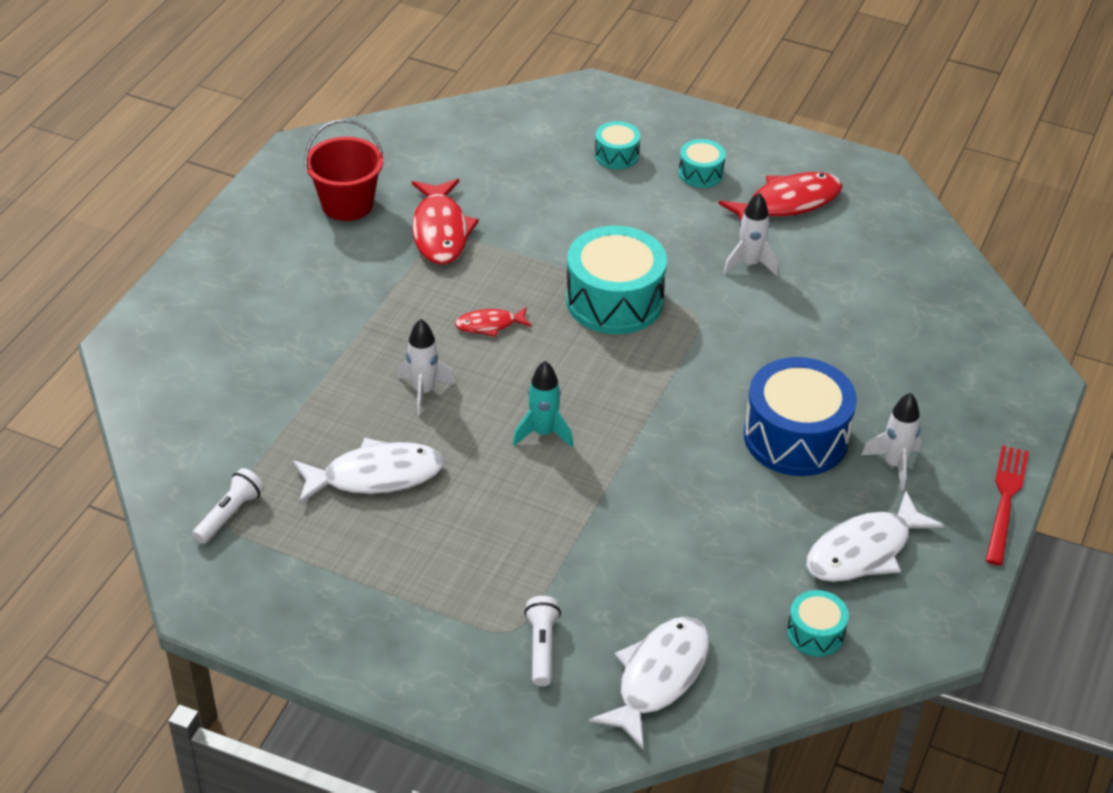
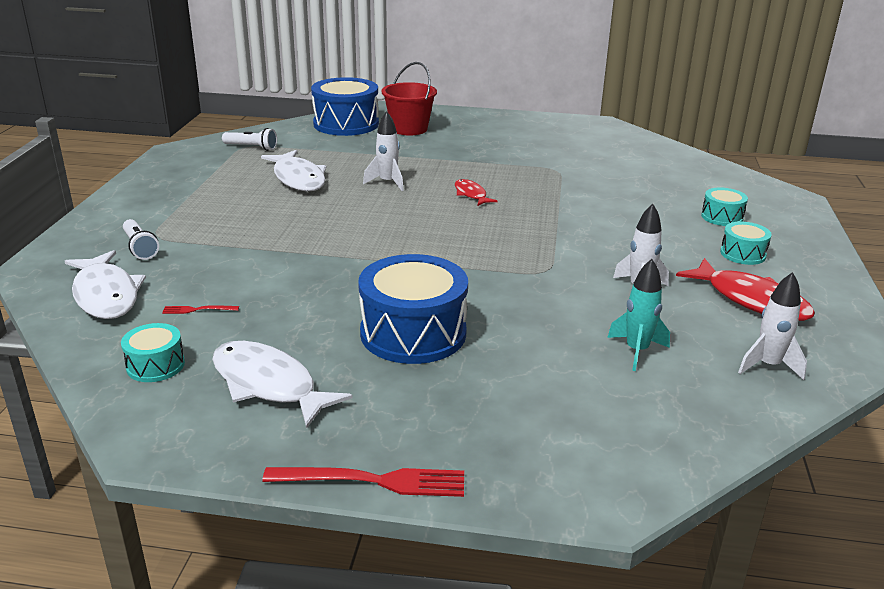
camera: 75 degrees right, 15 degrees down
(177, 397) = (346, 124): none -> blue drum
(347, 204) = (559, 141): red bucket -> red bucket (409, 129)
(440, 231) = (559, 168): red fish -> none
(542, 647) = (140, 248): white flashlight -> white flashlight turned 75 degrees clockwise
(543, 433) = (364, 224): turquoise rocket -> turquoise rocket (636, 351)
(614, 300) = (536, 234): turquoise drum -> none
(658, 678) = (106, 295): white fish -> white fish turned 45 degrees clockwise
(712, 596) = (198, 310): none -> red fork
(894, 464) = (400, 394): white rocket -> white rocket (768, 366)

